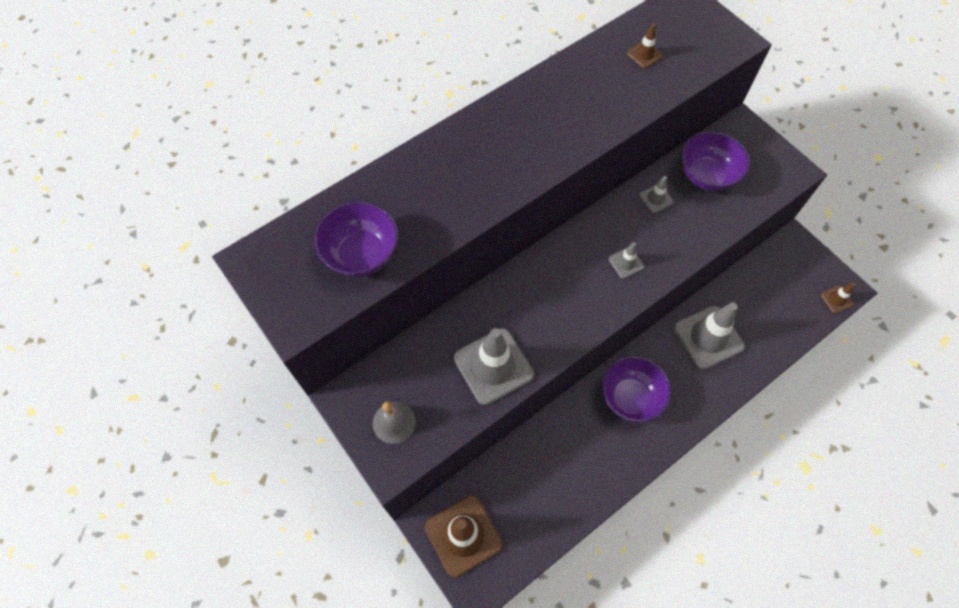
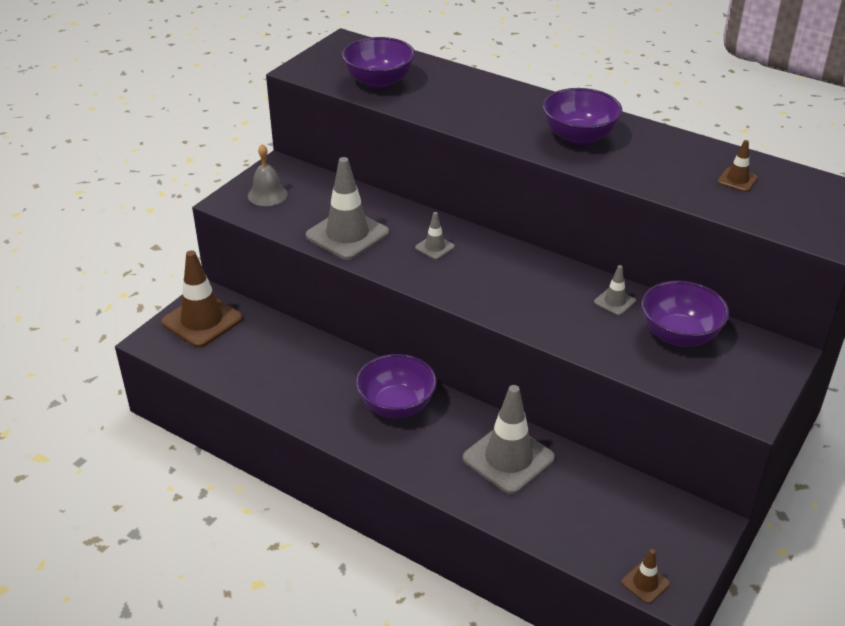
camera: 70 degrees right, 25 degrees down
(539, 129) = (579, 137): none -> purple bowl
(626, 263) = (514, 294): grey traffic cone -> grey traffic cone (435, 247)

